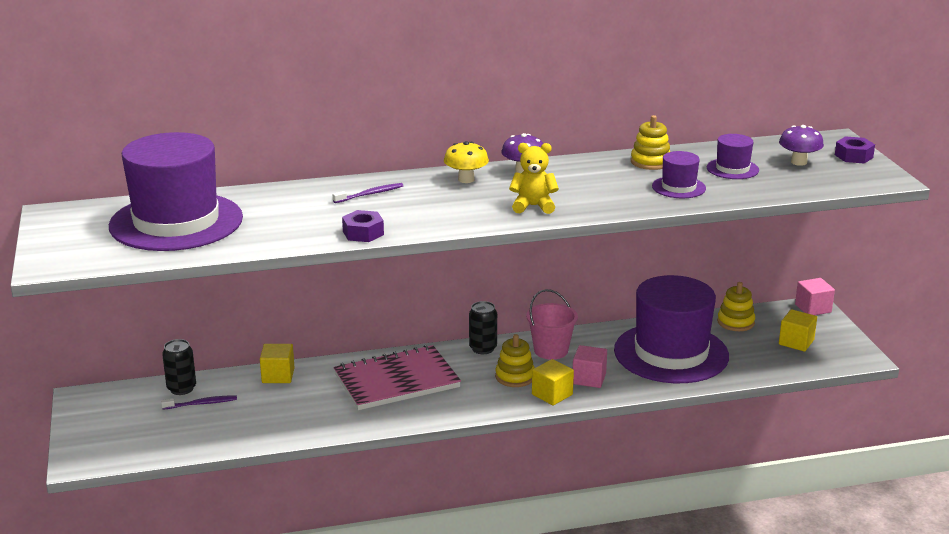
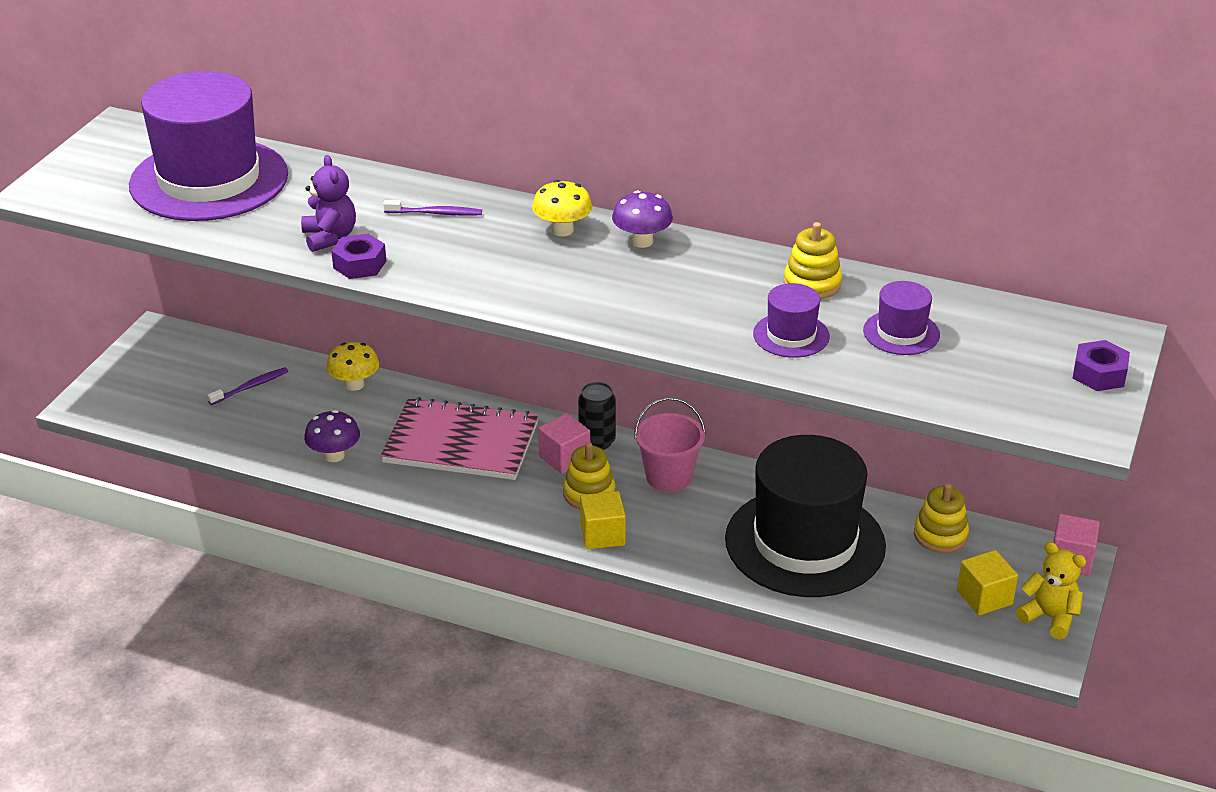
camera: 35 degrees right, 10 degrees up
(181, 388) = (252, 361): black can -> none
(201, 404) = (250, 387): purple toothbrush -> purple toothbrush turned 60 degrees counterclockwise
(278, 375) = (354, 384): yellow cube -> yellow mushroom
(318, 226) = (330, 237): none -> purple teddy bear
(533, 206) = (583, 297): yellow teddy bear -> yellow teddy bear (1049, 617)
(589, 379) = (667, 533): pink cube -> pink cube (564, 458)
(671, 353) = (805, 542): purple hat -> black hat
(799, 162) = (1006, 355): purple mushroom -> purple mushroom (334, 455)

